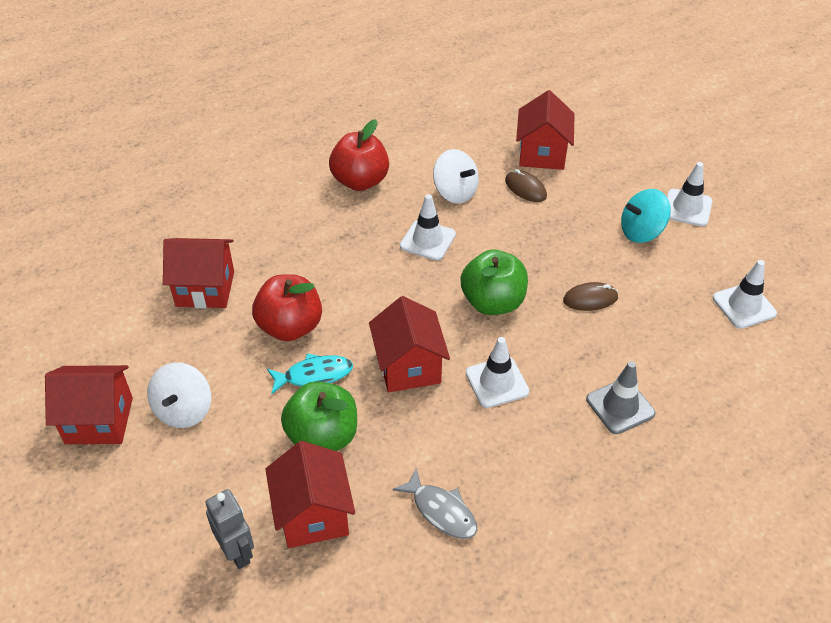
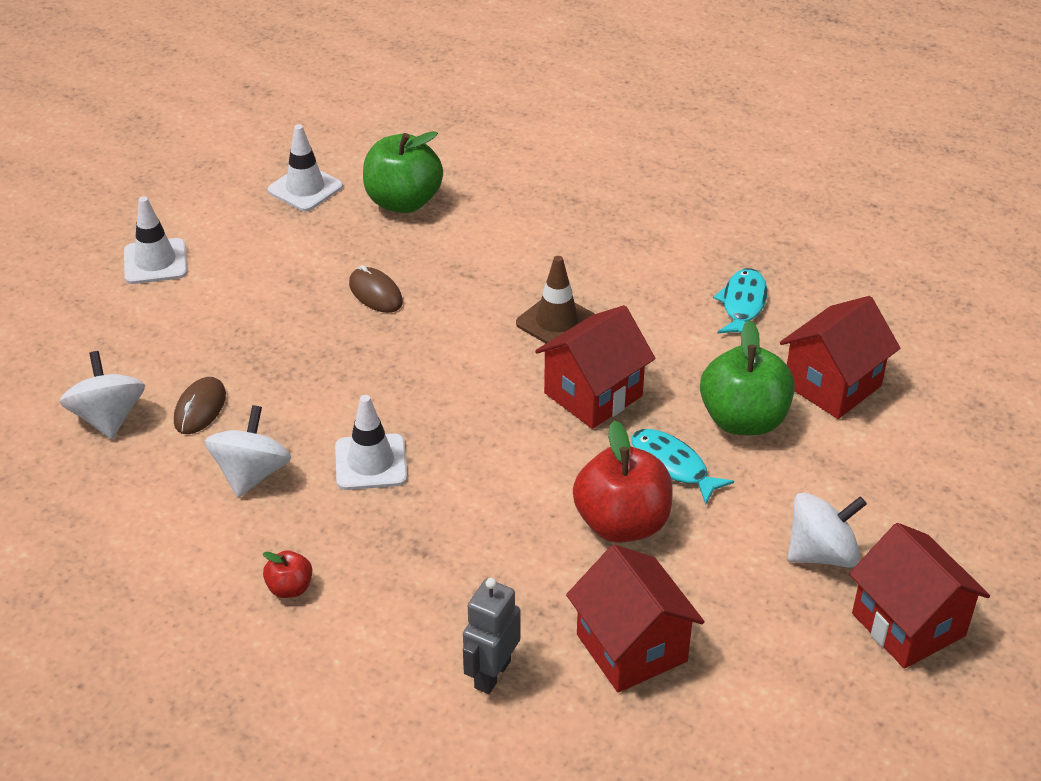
camera: 120 degrees left, 5 degrees down
(237, 552) = (921, 418): grey robot -> grey robot (492, 674)
(360, 181) = (290, 588): red apple -> red apple, size x0.47
(441, 511) = (742, 304): grey fish -> turquoise fish
(493, 302) = (440, 365): green apple -> green apple (403, 202)
(497, 382) = (557, 322): white traffic cone -> brown traffic cone
(542, 154) = (108, 418): red house -> white spinning top
(620, 406) = (515, 233): grey traffic cone -> none
(641, 232) = (227, 286): turquoise spinning top -> none

